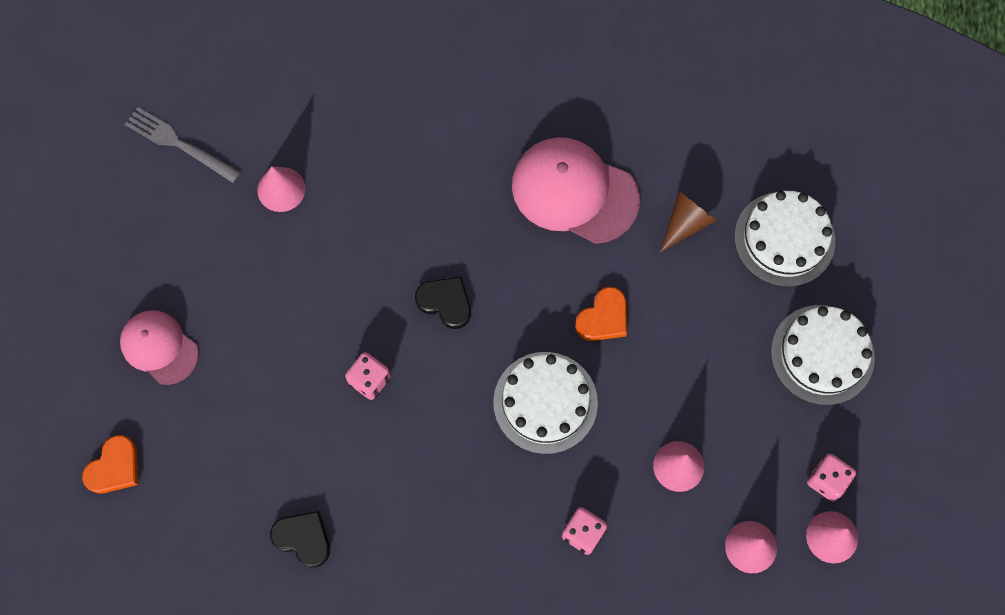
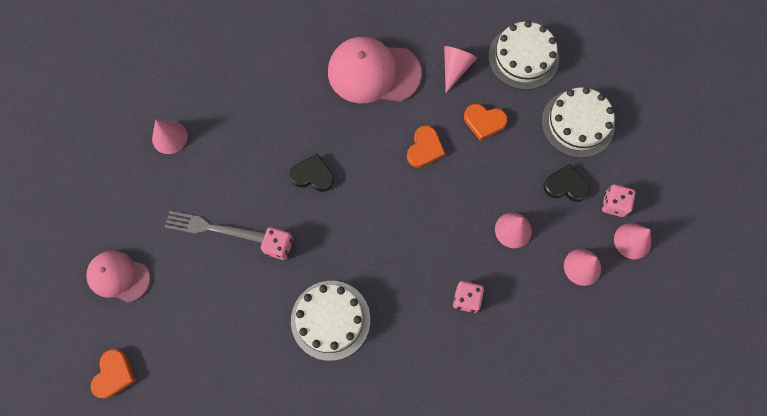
camera: 20 degrees left, 0 degrees up
(178, 143) = (84, 130): grey fork -> grey fork (210, 227)
(303, 538) = (271, 375): black heart -> black heart (565, 185)
(545, 402) = (407, 219): white cake -> white cake (330, 320)
(686, 223) = (455, 68): brown cone -> pink cone
(696, 309) = (484, 122): none -> orange heart

